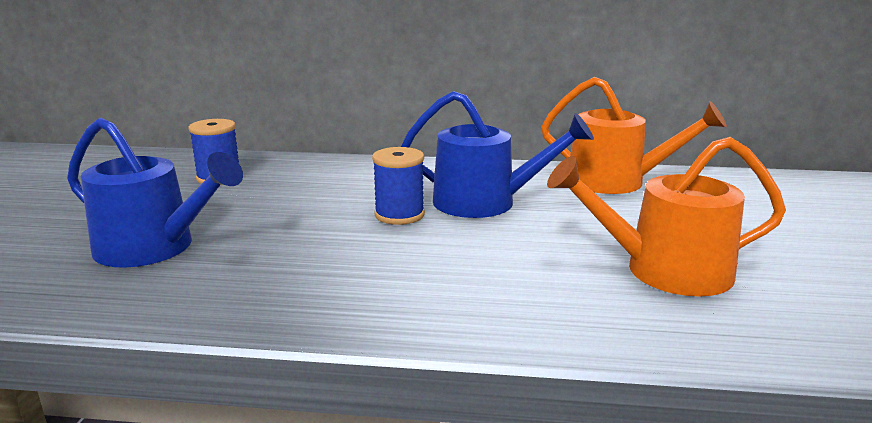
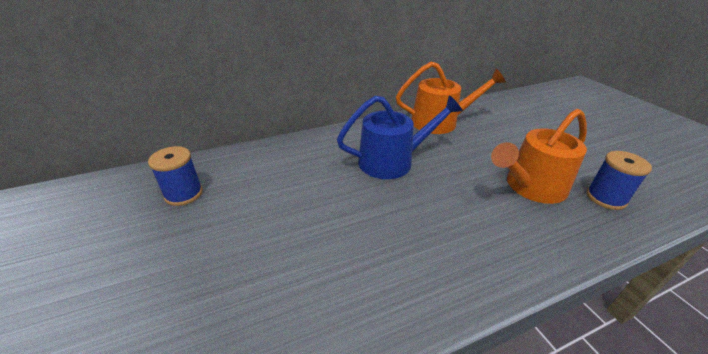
camera: 30 degrees left, 15 degrees up
(153, 248) = (206, 297): blue watering can -> none
(399, 215) = (354, 190): blue spool -> blue spool (605, 198)

